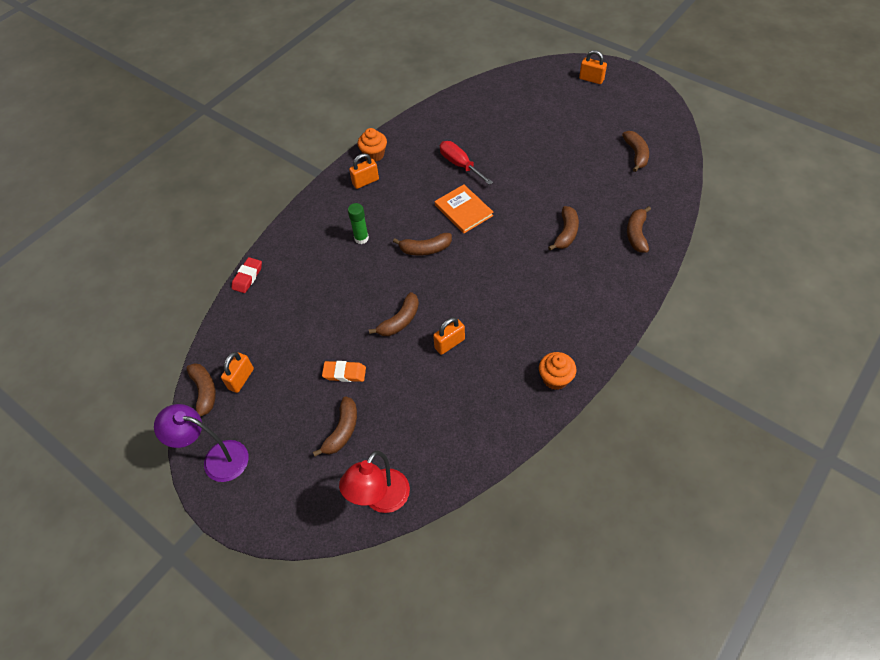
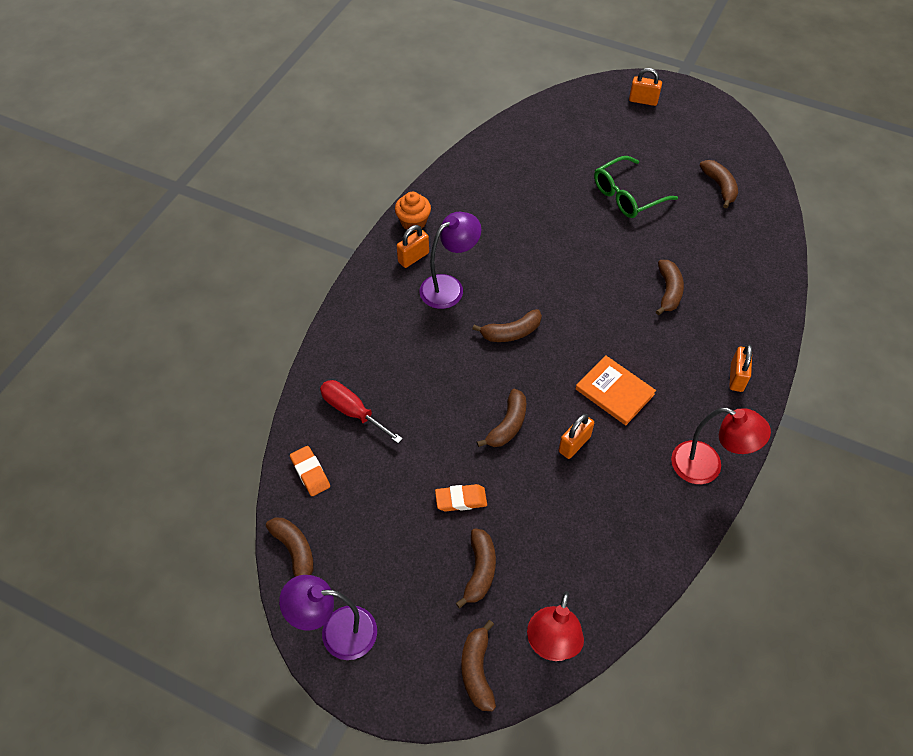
camera: 15 degrees left, 0 degrees up
(235, 334) = (310, 473): none -> orange eraser
(241, 379) = (336, 527): orange padlock -> orange padlock (736, 377)
(247, 277) = (303, 397): red eraser -> none
(361, 238) = (430, 329): green glue stick -> none
(386, 207) = (449, 287): none -> purple lamp
(460, 165) = (521, 223): red screwdriver -> red screwdriver (352, 411)
(463, 210) = (542, 279): orange book -> orange book (614, 392)
(555, 153) = (628, 195): none -> green glasses
(555, 378) = (707, 467): orange cupcake -> red lamp
(636, 234) = (747, 282): brown banana -> brown banana (477, 670)

